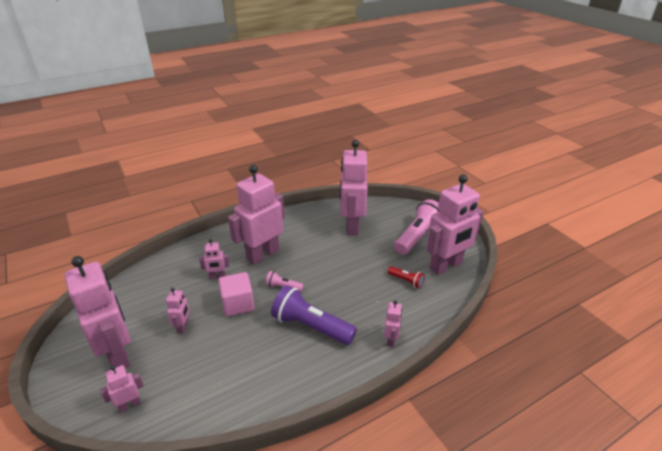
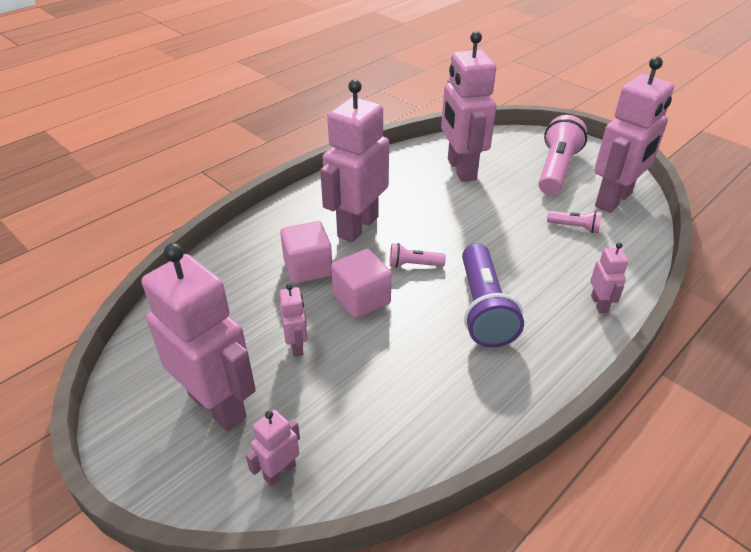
camera: 15 degrees left, 5 degrees up
(217, 277) = (308, 268): pink robot -> pink cube
(311, 326) = (483, 308): purple flashlight -> purple flashlight turned 105 degrees counterclockwise
(406, 281) = (575, 227): red flashlight -> pink flashlight

